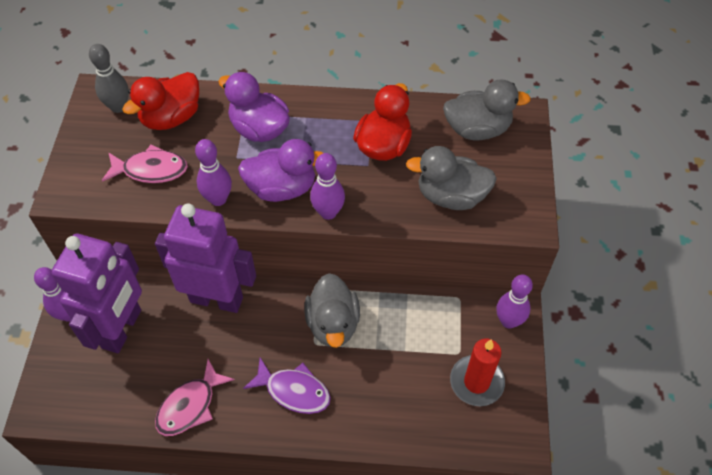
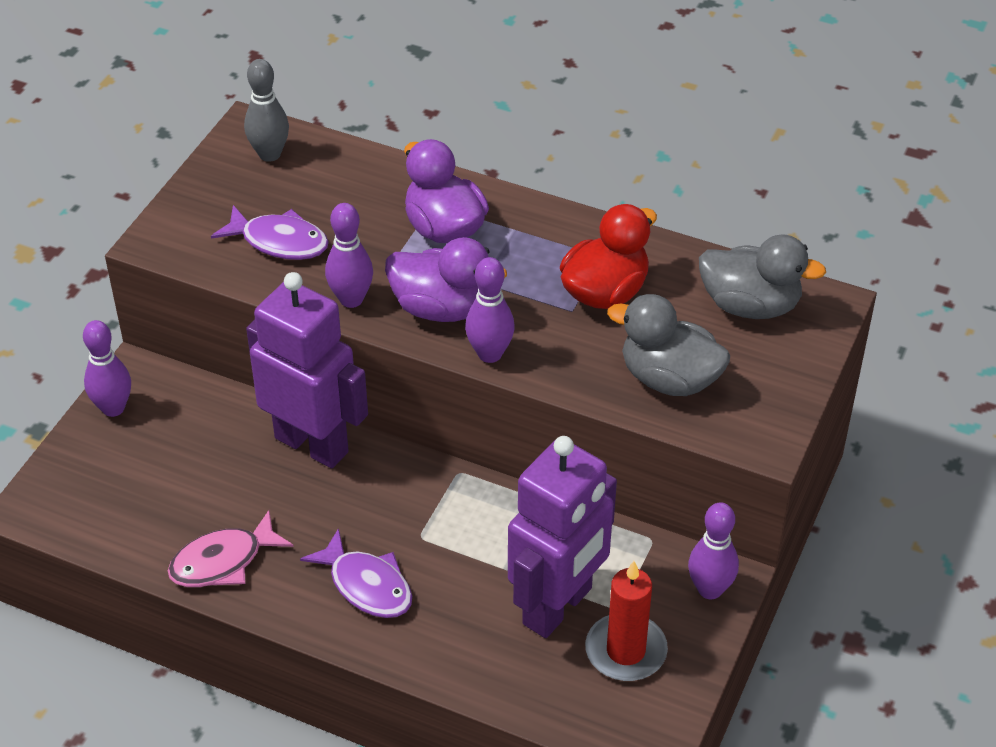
camera: 20 degrees right, 10 degrees down
(122, 329) = (173, 445): purple robot -> purple robot (558, 607)
(151, 170) = (279, 242): pink fish -> purple fish
(171, 118) = (333, 185): red duck -> none
(333, 324) = (457, 520): grey duck -> none

